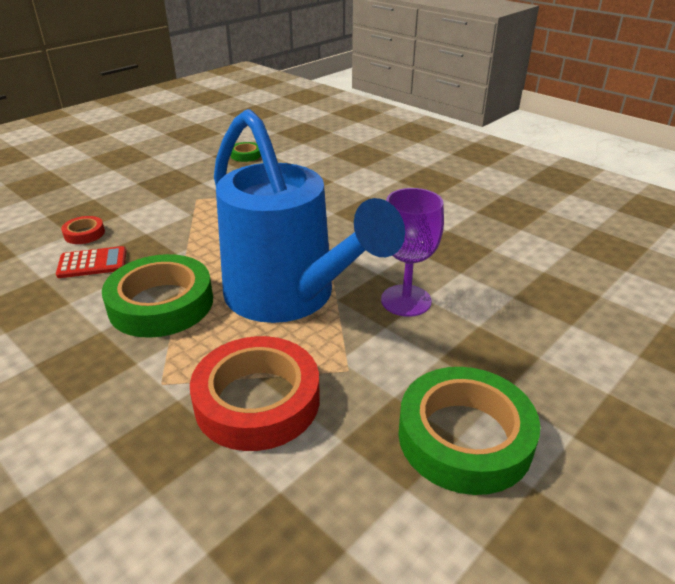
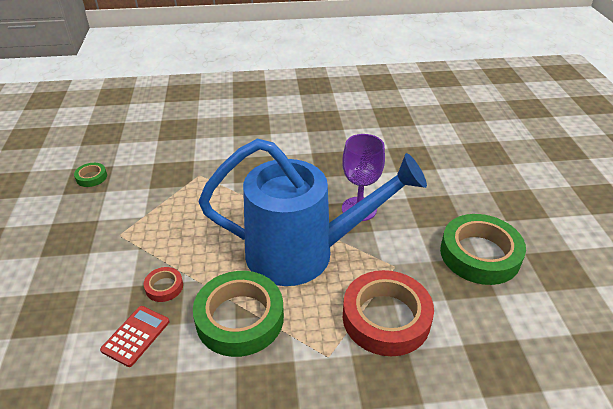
camera: 50 degrees left, 5 degrees up
(84, 234) = (81, 323): red tape -> red tape (164, 287)

